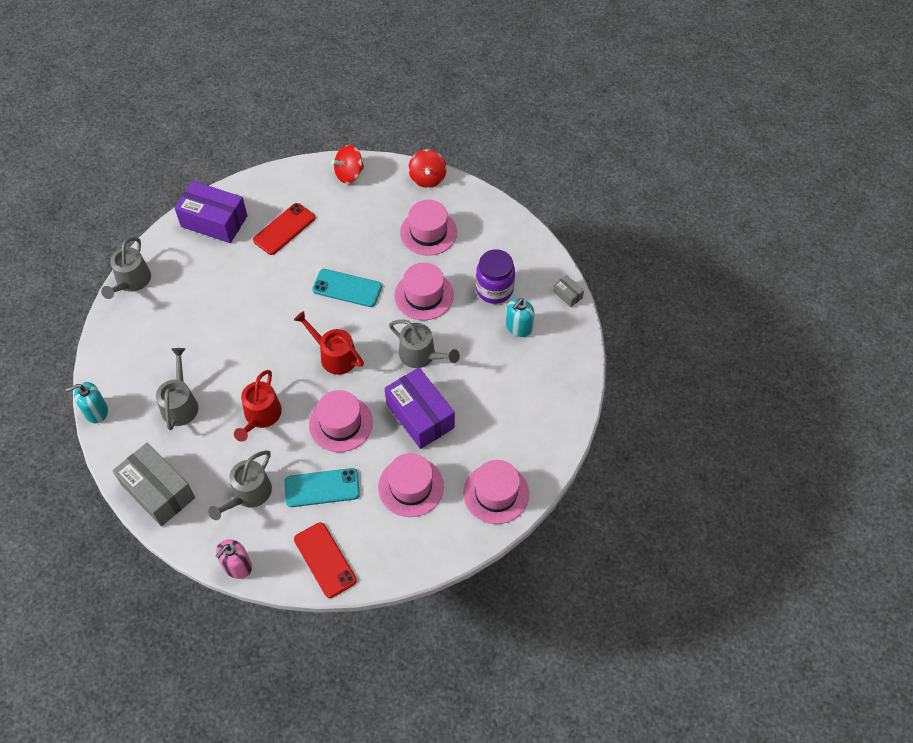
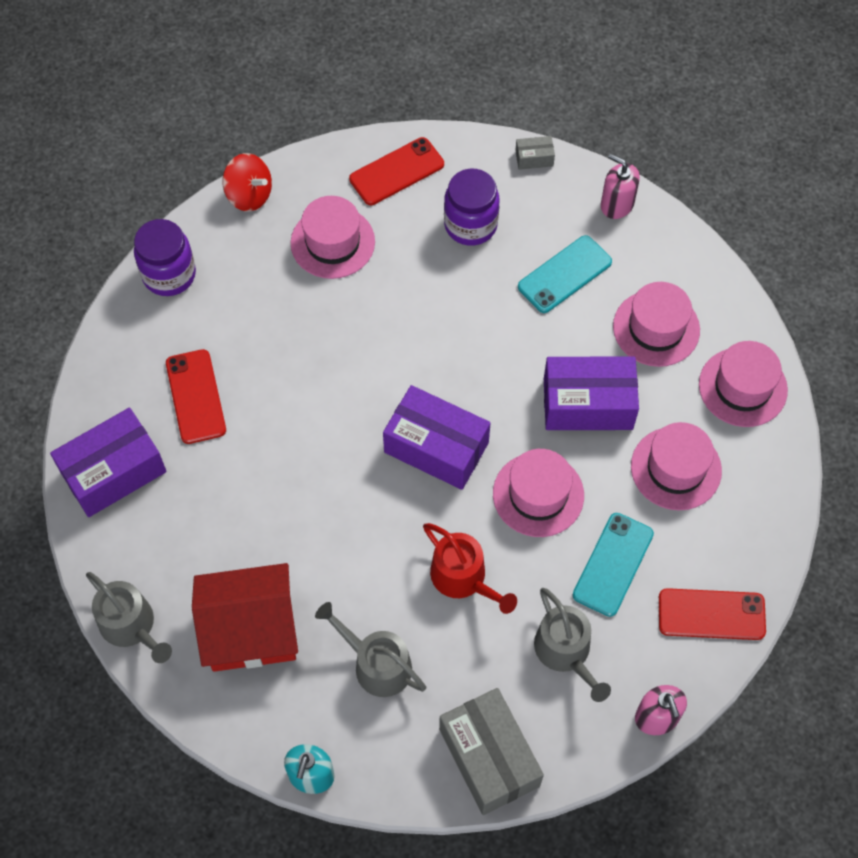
camera: 55 degrees left, 5 degrees up
(158, 491) = (489, 757): grey box -> grey box turned 75 degrees clockwise
(163, 334) = (251, 630): none -> red house
(334, 356) = (436, 447): red watering can -> purple box
(347, 288) = (346, 377): turquoise phone -> turquoise phone (564, 274)
(349, 174) = (169, 275): red spinning top -> purple jar
(421, 355) = (505, 354): grey watering can -> none
(424, 295) = (422, 301): pink hat -> pink hat (656, 328)
(500, 234) = (396, 171): none -> red phone
(519, 327) = (541, 232): turquoise soap dispenser -> none
(571, 354) = (617, 204): none -> pink soap dispenser

